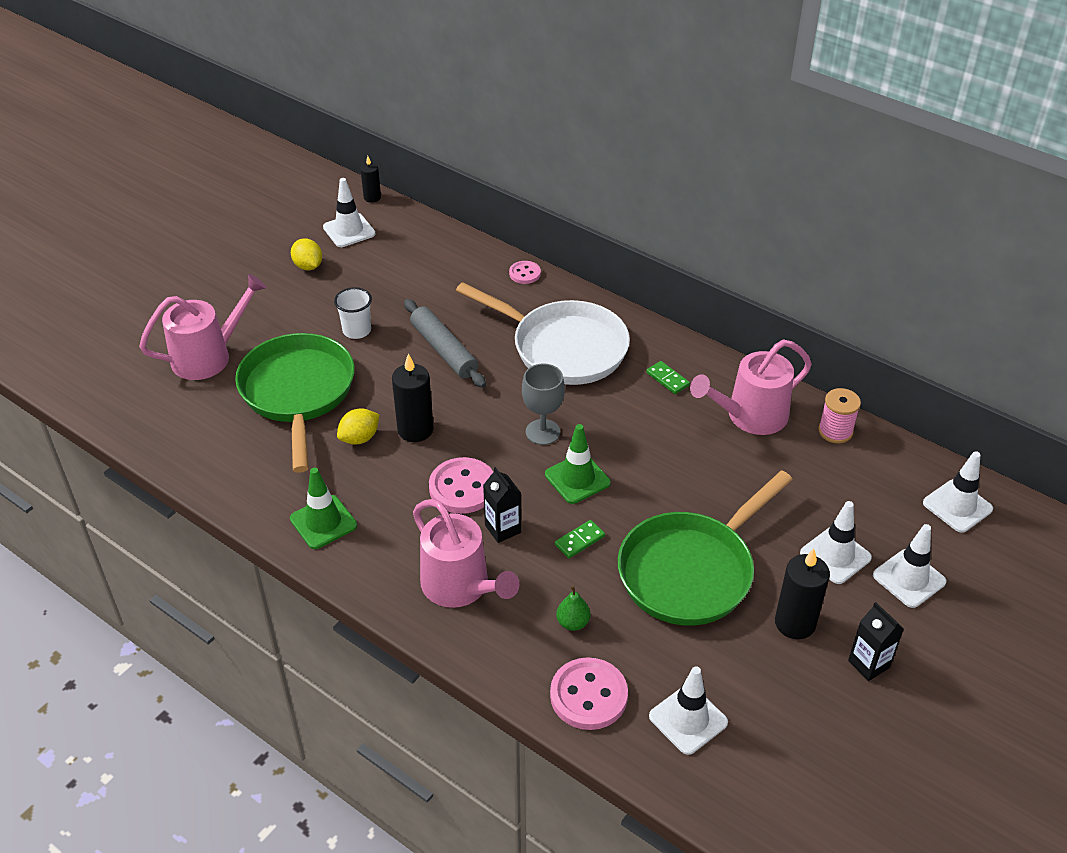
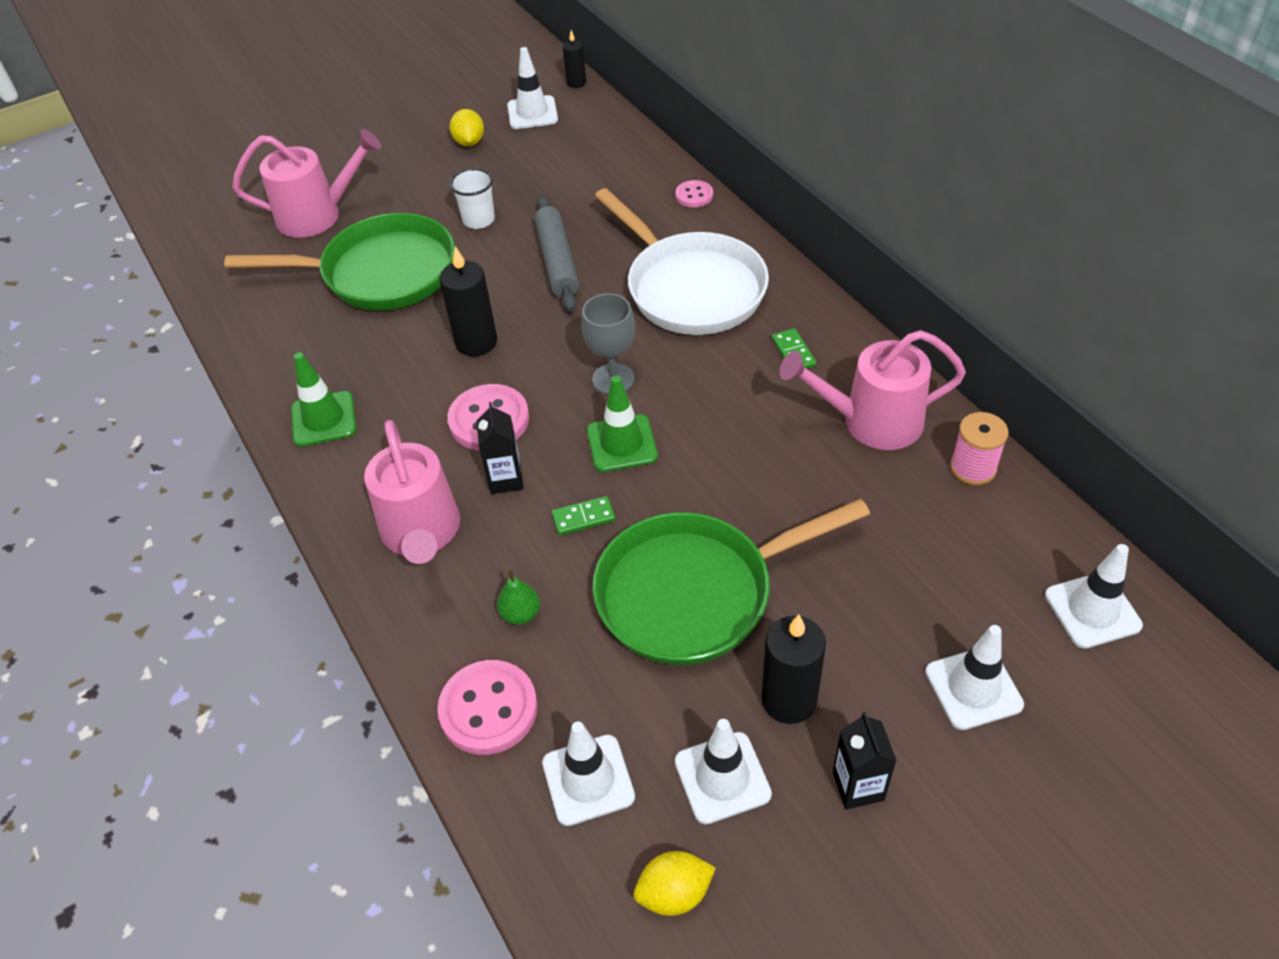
camera: 25 degrees right, 5 degrees up
(298, 393) = (381, 273): green pan -> green pan turned 75 degrees clockwise
(359, 438) = (414, 337): yellow lemon -> yellow lemon (674, 893)
(835, 555) = (888, 628): white traffic cone -> white traffic cone (722, 778)

